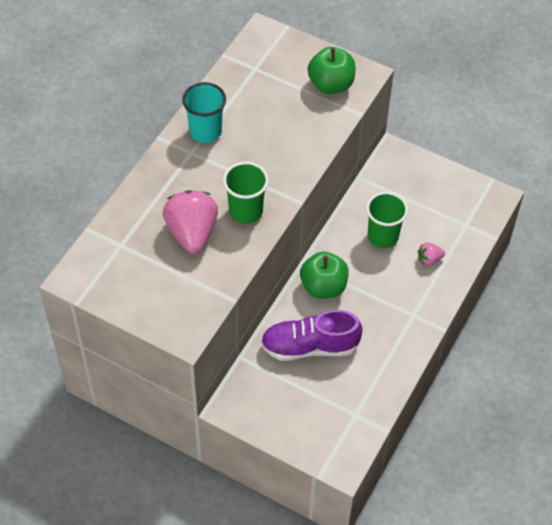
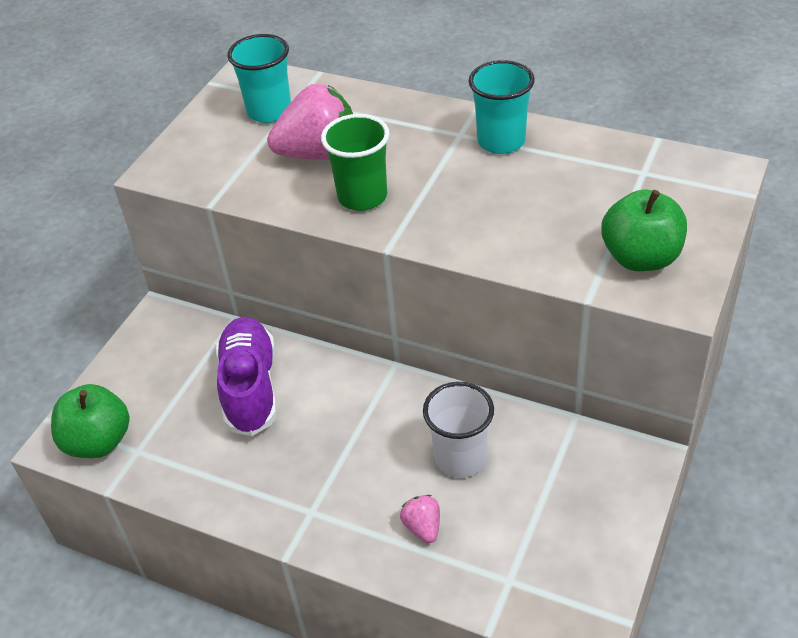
camera: 90 degrees right, 10 degrees down
(130, 262) = (269, 111): none -> turquoise cup
(323, 287) = (354, 392): green apple -> green apple (98, 442)
(383, 236) = (460, 458): green cup -> white cup

